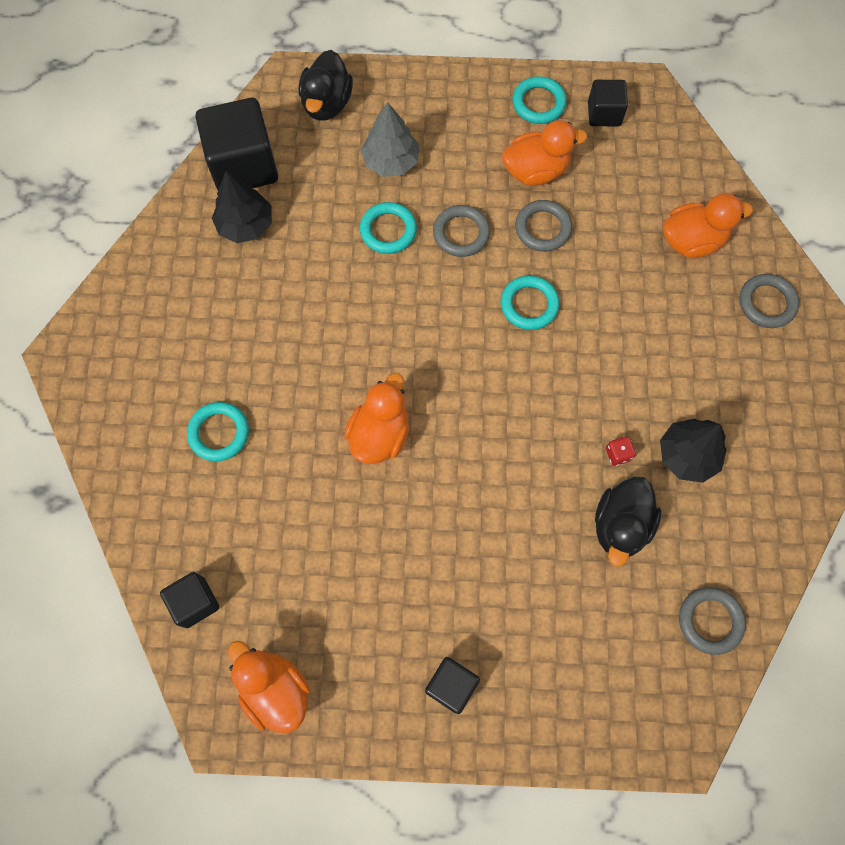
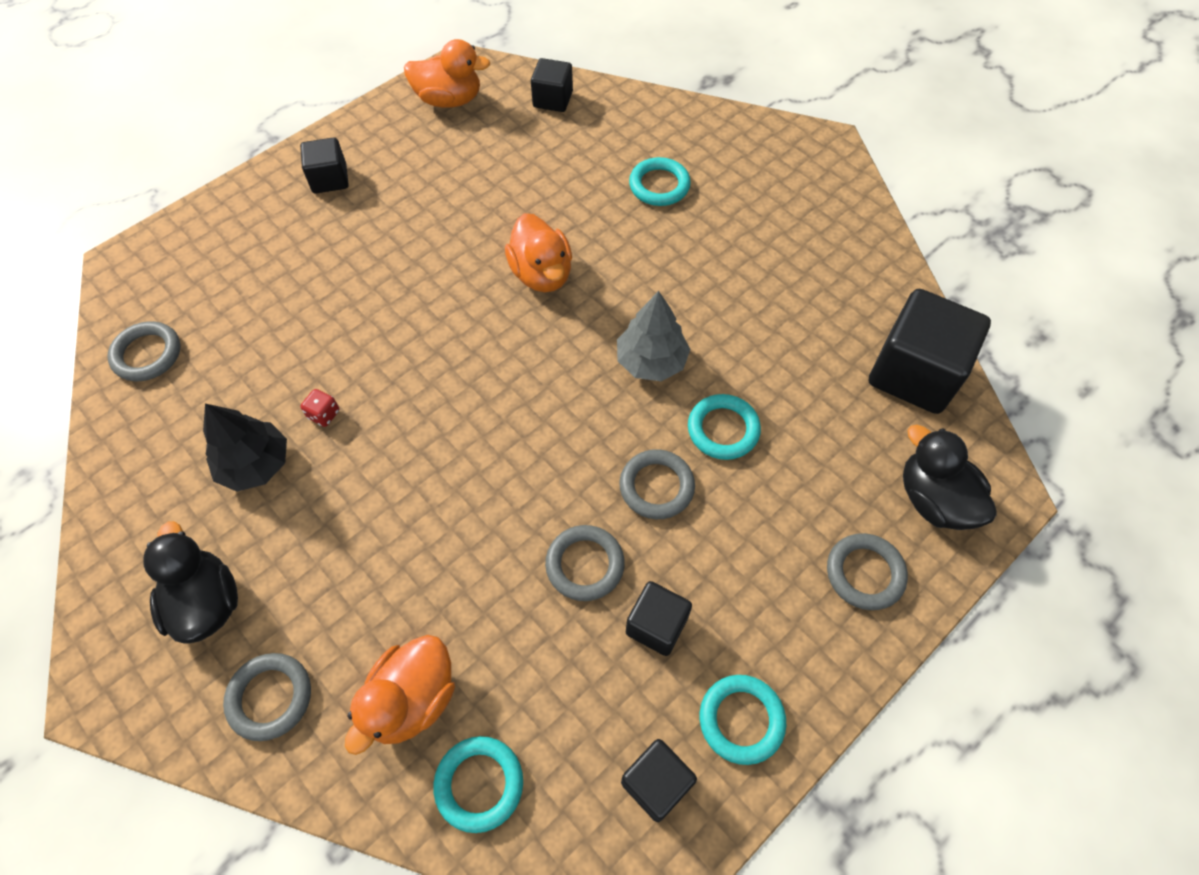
camera: 135 degrees right, 10 degrees down
(245, 225) = (840, 328): black tree -> none
(391, 161) = (802, 497): grey tree -> grey tree (651, 361)
(406, 105) = (864, 573): none -> grey ring
(529, 305) = (523, 475): turquoise ring -> turquoise ring (479, 784)
(535, 171) = (656, 625): orange duck -> black cube
(620, 525) = (278, 363): black duck -> black duck (206, 602)

